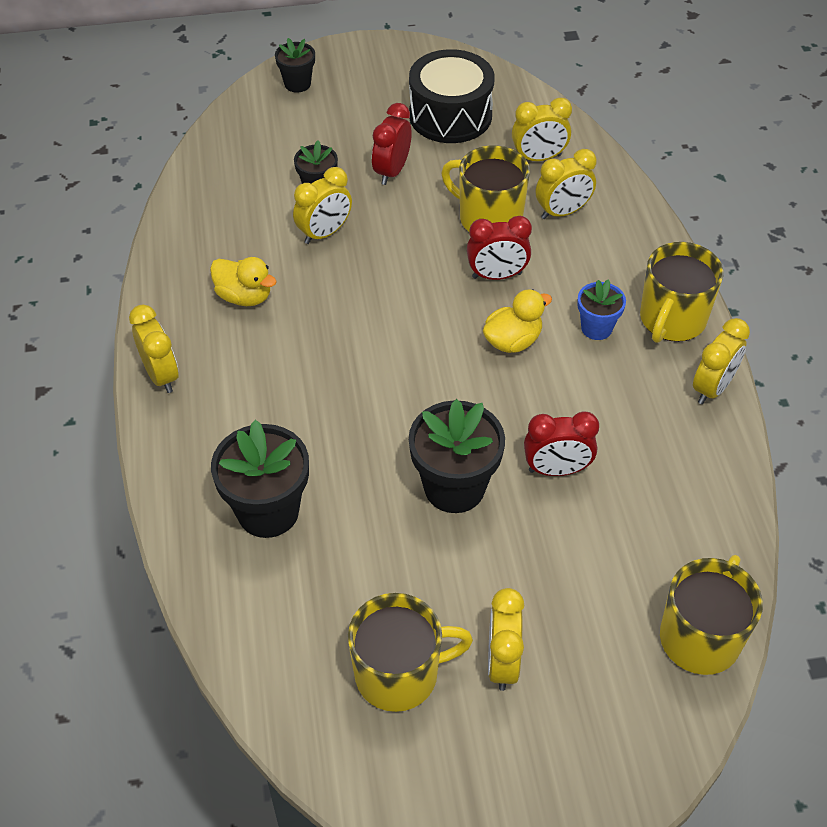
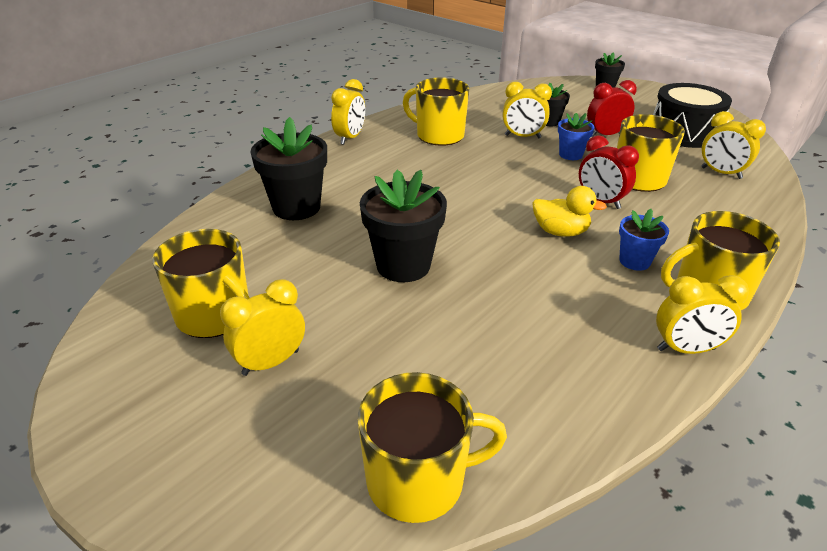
camera: 50 degrees right, 15 degrees down
(244, 296) = (439, 135): yellow duck -> yellow mug
(399, 228) = (570, 155): none -> blue flower pot
(556, 470) = (481, 304): red clock -> none
(562, 212) = (700, 201): yellow clock -> none

